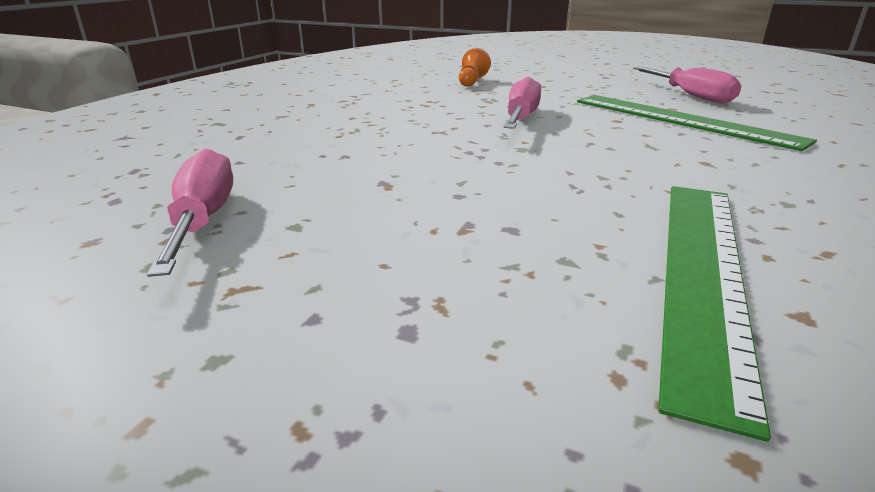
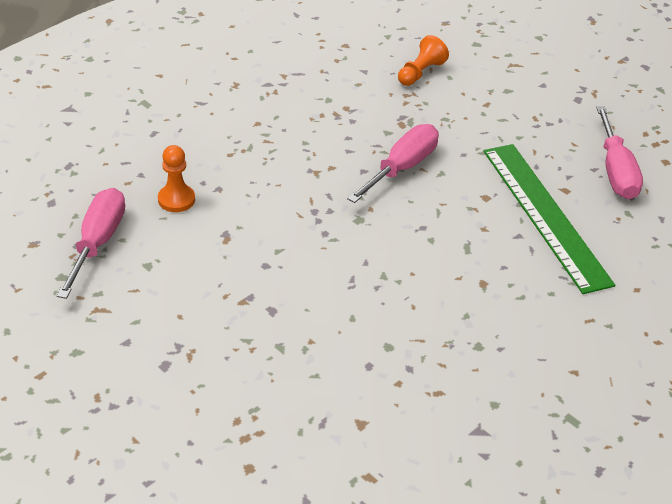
camera: 20 degrees right, 15 degrees up
(298, 169) = (176, 199): none -> orange pawn
(702, 272) = (344, 380): green ruler -> none

